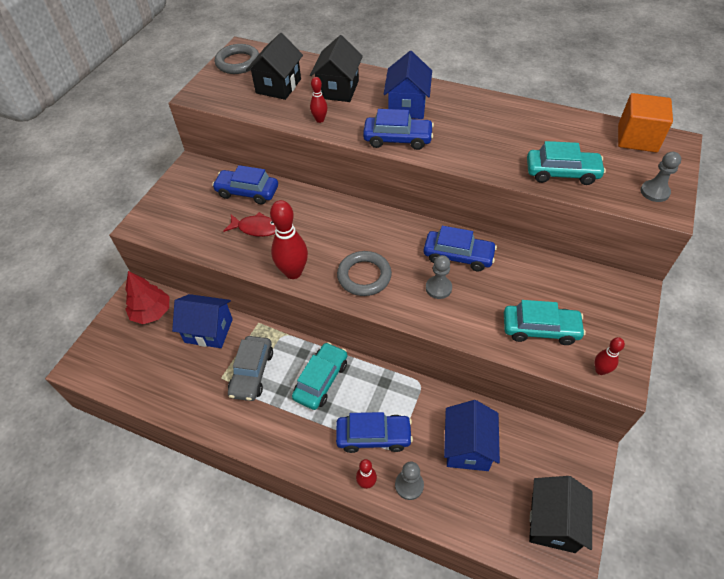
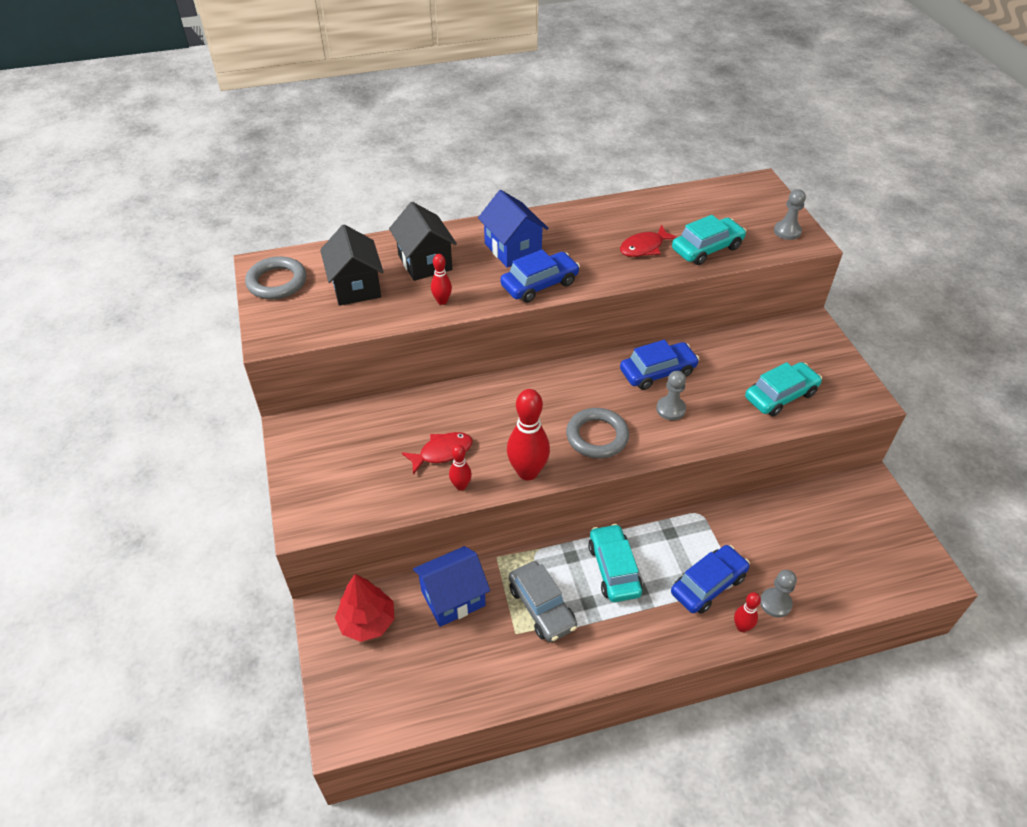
camera: 40 degrees left, 5 degrees down
(247, 192) = (390, 422): blue car -> none
(467, 447) = (787, 540): blue house -> none
(509, 148) = (644, 247): none -> red fish
(553, 522) = (898, 552): black house -> none
(600, 370) = (851, 401): red bowling pin -> red bowling pin (461, 486)
(637, 138) = (731, 192): orange cube -> none

